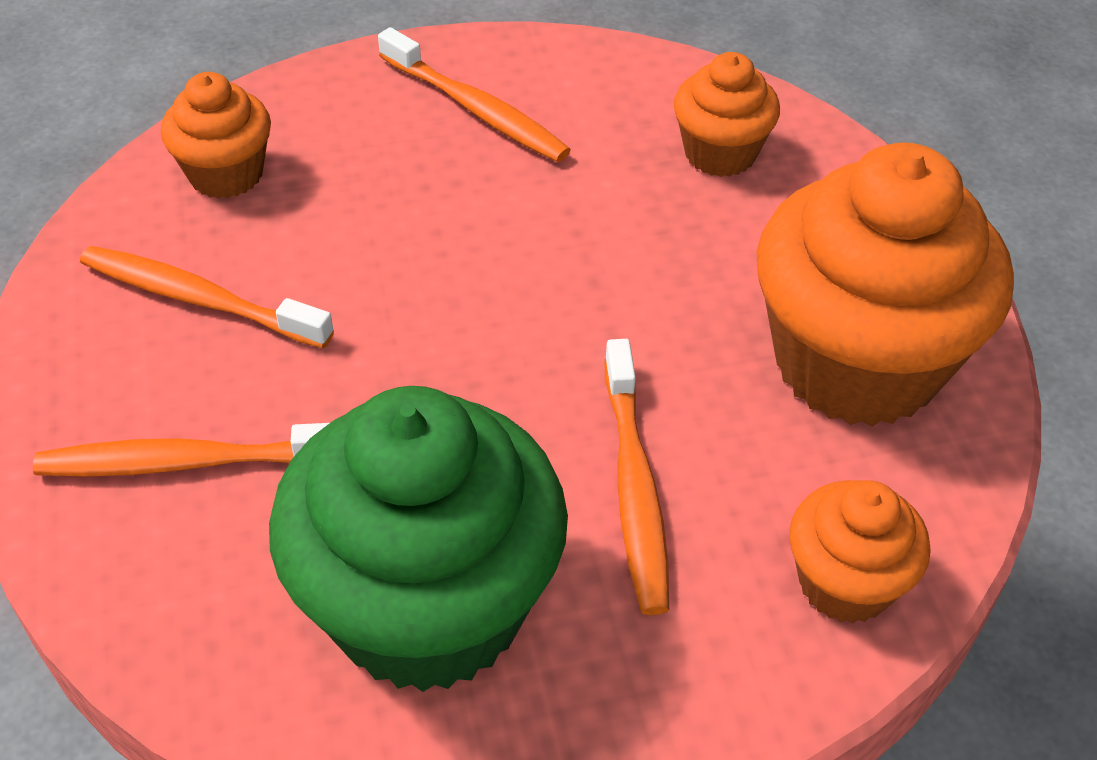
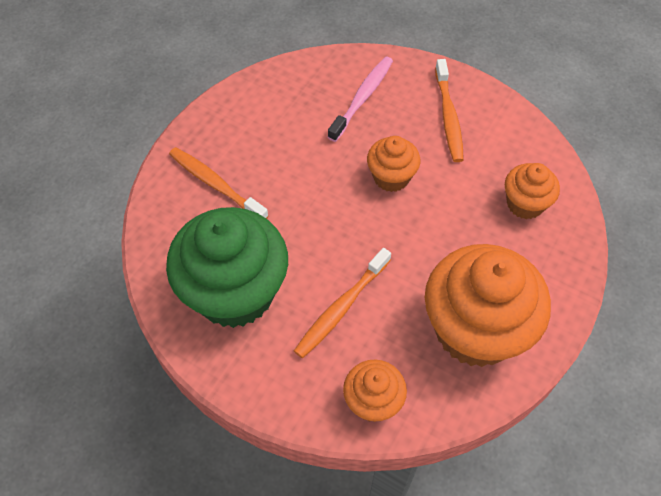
camera: 45 degrees right, 10 degrees up
(199, 299) = (275, 127): orange toothbrush -> none
(226, 174) = (331, 82): orange cupcake -> orange cupcake (391, 177)
(307, 164) = (362, 98): none -> pink toothbrush

